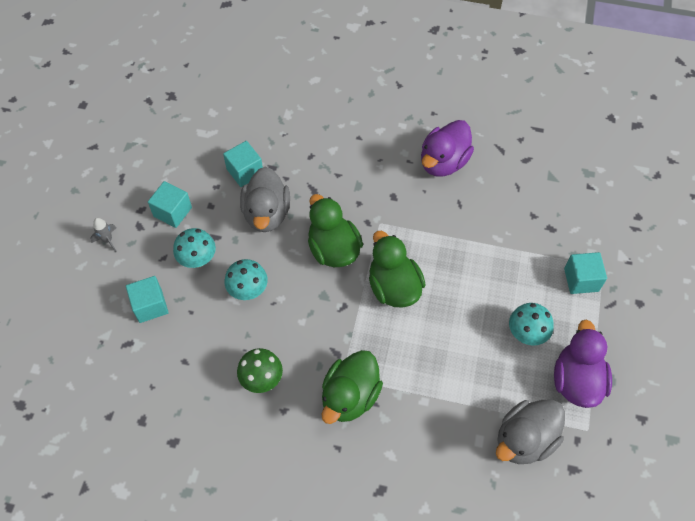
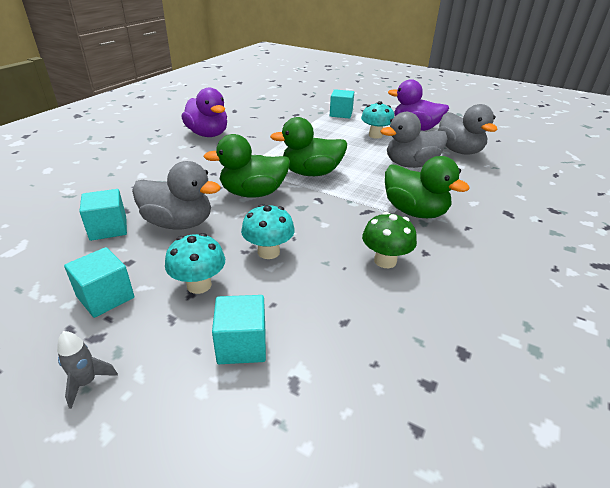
camera: 75 degrees left, 25 degrees down
(457, 384) = (411, 164): none -> grey duck

